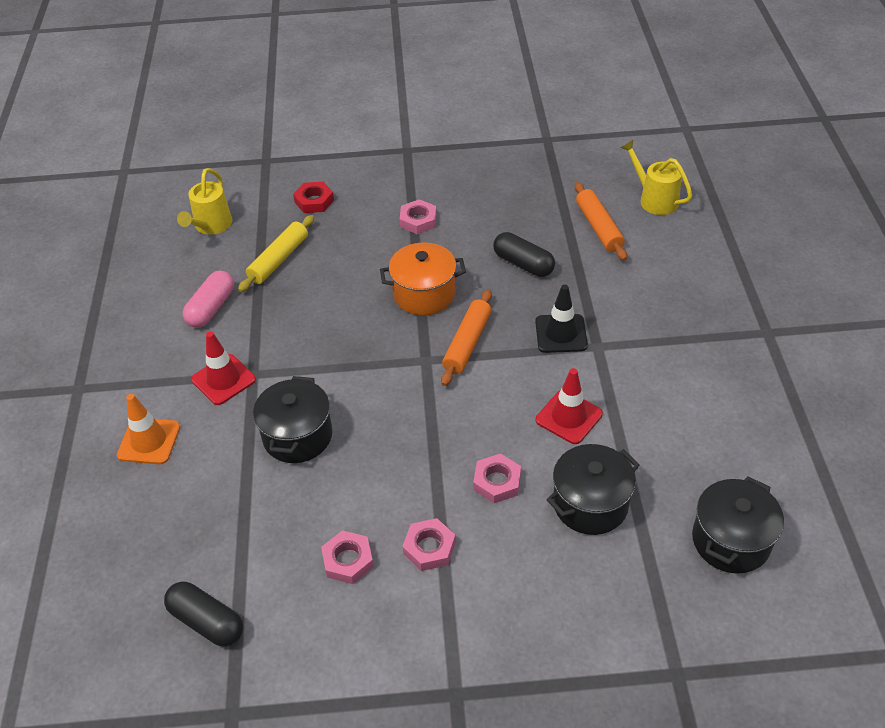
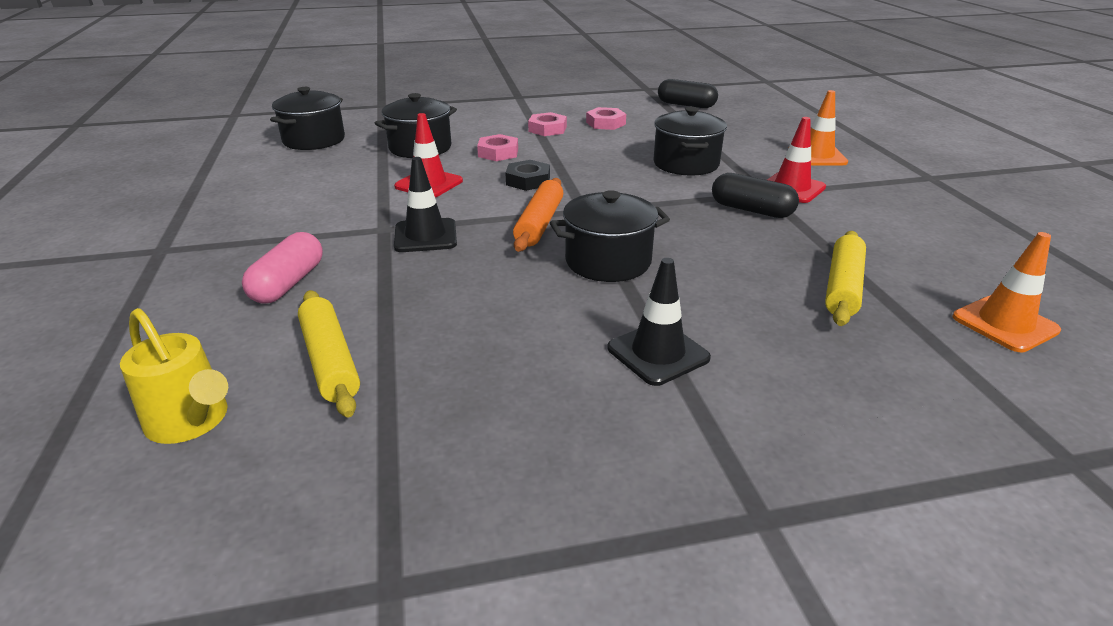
camera: 170 degrees right, 15 degrees down
(211, 226) = (1004, 324): yellow watering can -> orange traffic cone
(211, 308) = (873, 235): pink capsule -> pink capsule (288, 283)
(314, 201) = (873, 376): red nut -> none
(418, 220) = (658, 353): pink nut -> black traffic cone
(424, 294) = (608, 261): orange pot -> black pot
(469, 415) = (528, 180): none -> black nut
(523, 264) = (469, 301): black capsule -> black capsule (751, 210)
(599, 227) = (330, 361): orange rolling pin -> yellow rolling pin

